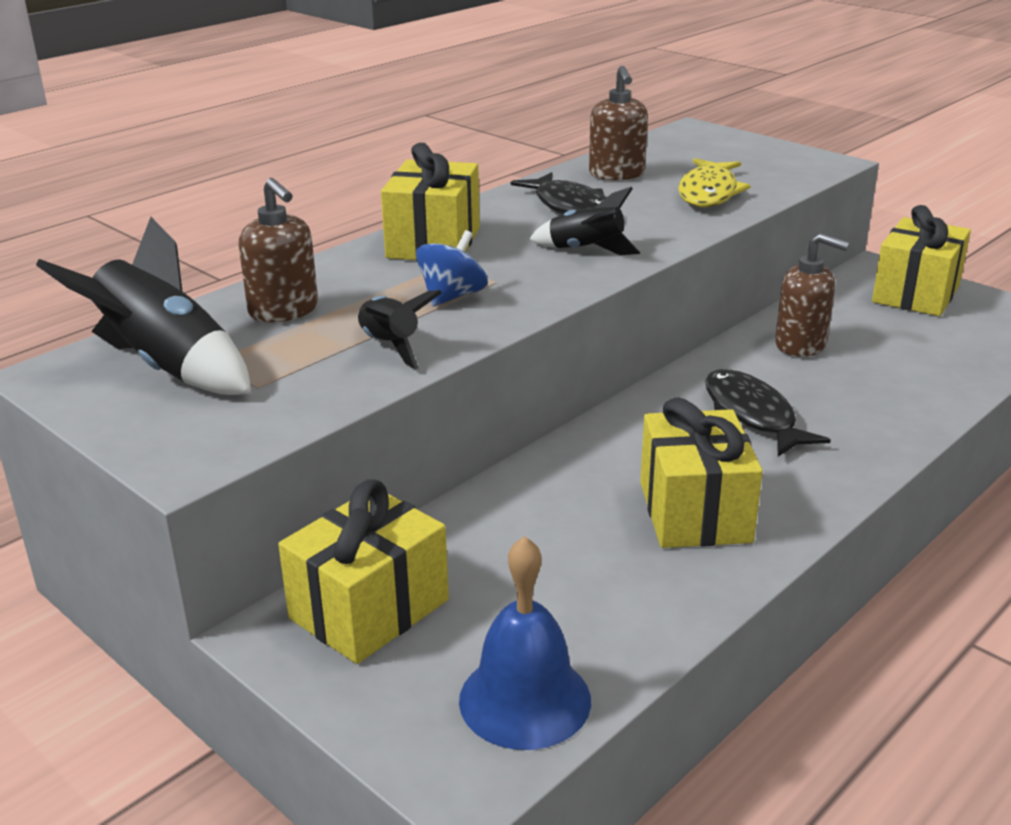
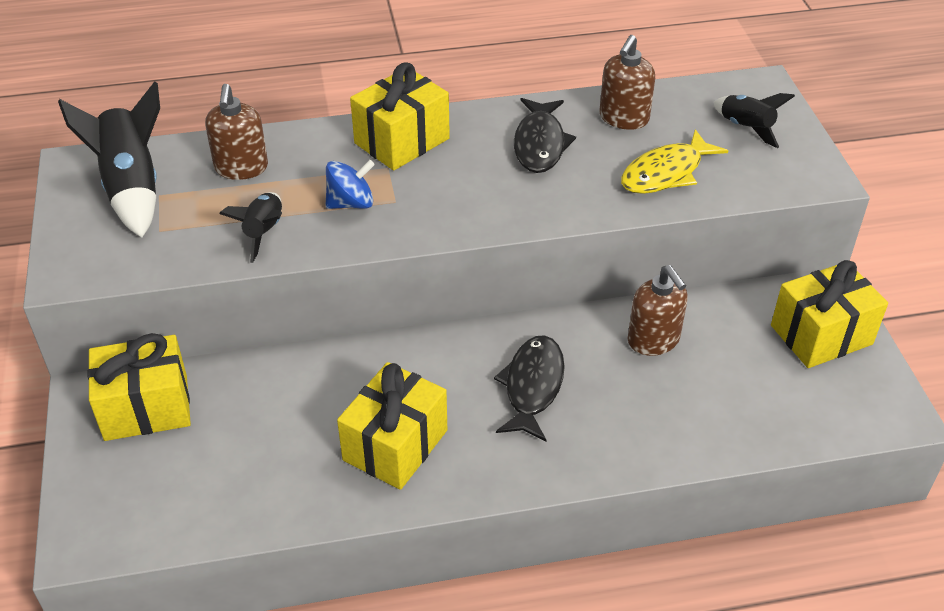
camera: 35 degrees right, 15 degrees up
(525, 699) = (156, 516): blue bell -> none
(586, 250) = (492, 197): black rocket -> black rocket (746, 128)

